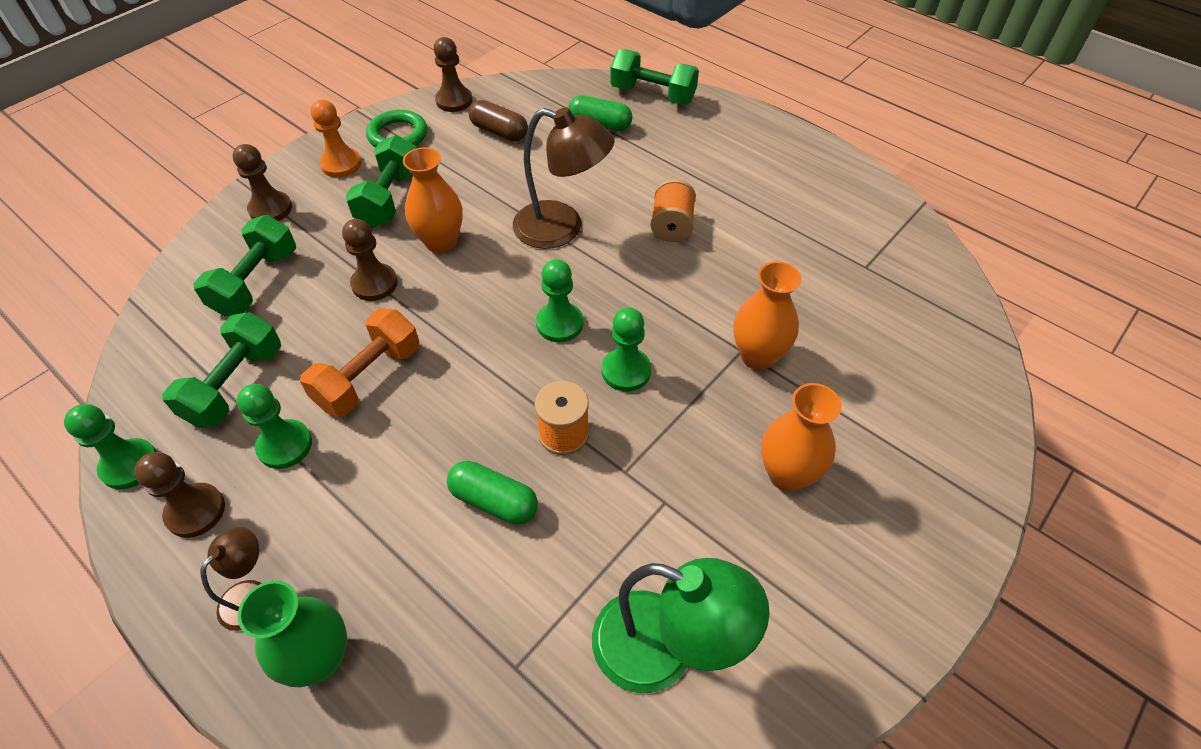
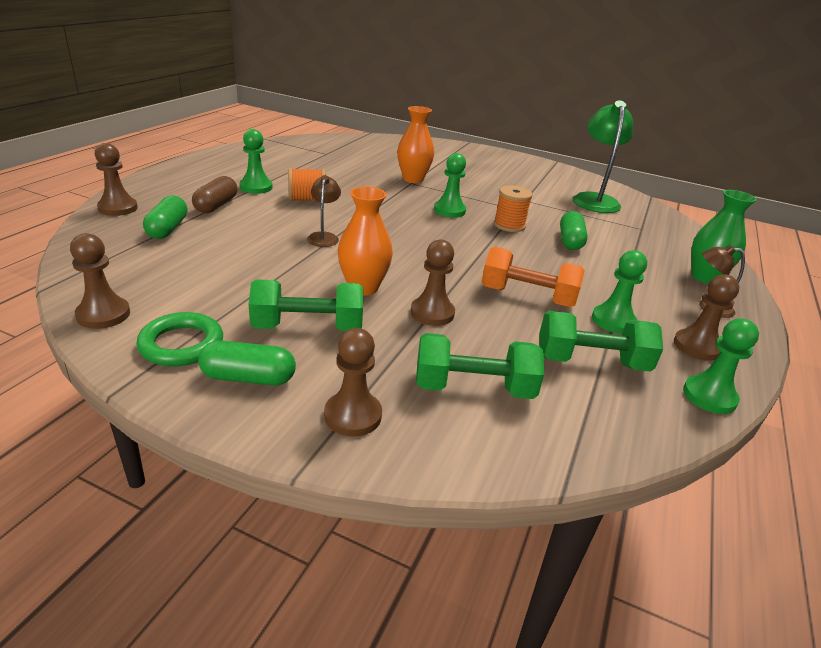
camera: 110 degrees left, 20 degrees down
(341, 164) = (248, 377): orange pawn -> green capsule
(499, 132) = (177, 277): brown capsule -> brown capsule (216, 205)
(559, 324) = (425, 231): green pawn -> green pawn (256, 187)
(562, 228) = (324, 237): brown lamp -> brown lamp, size x0.52
(652, 95) = (118, 208): green dumbbell -> brown pawn
(787, 474) = (483, 176): orange vase -> none

